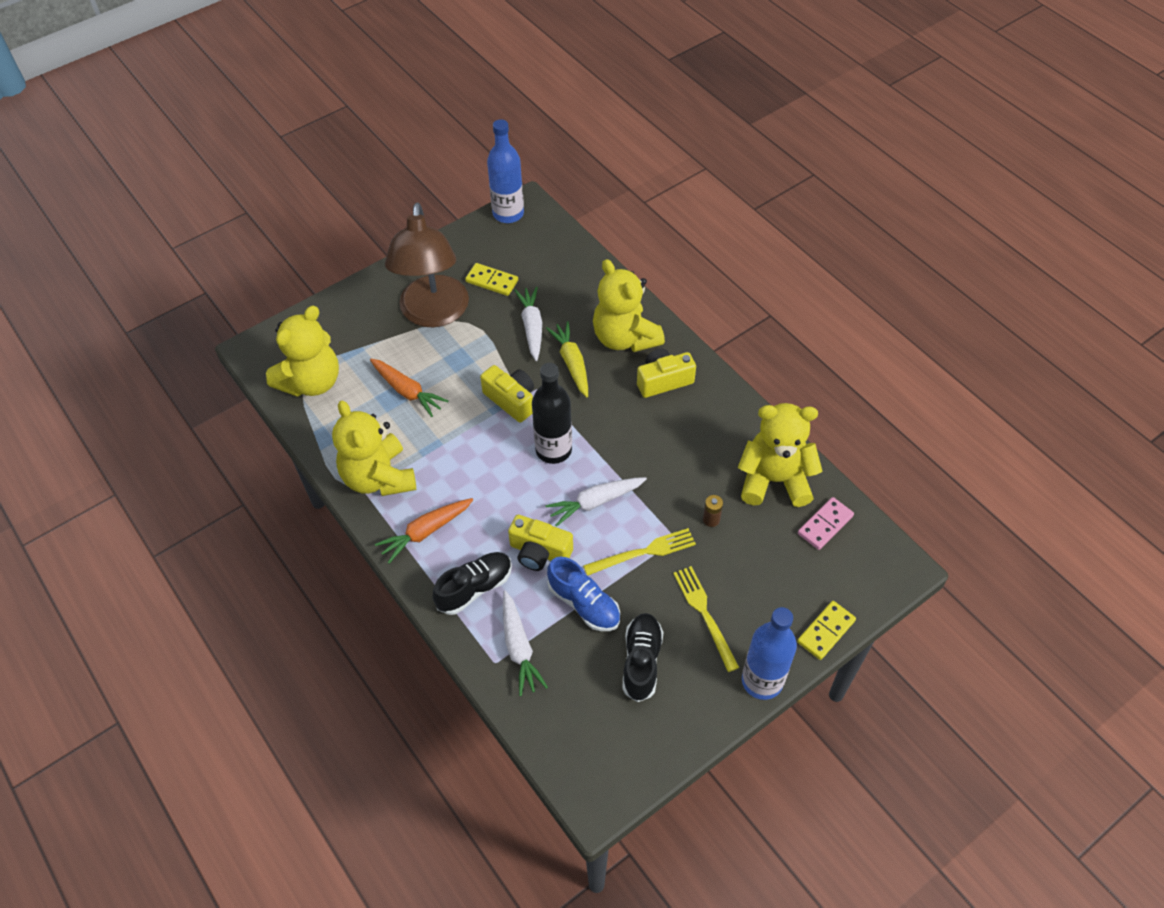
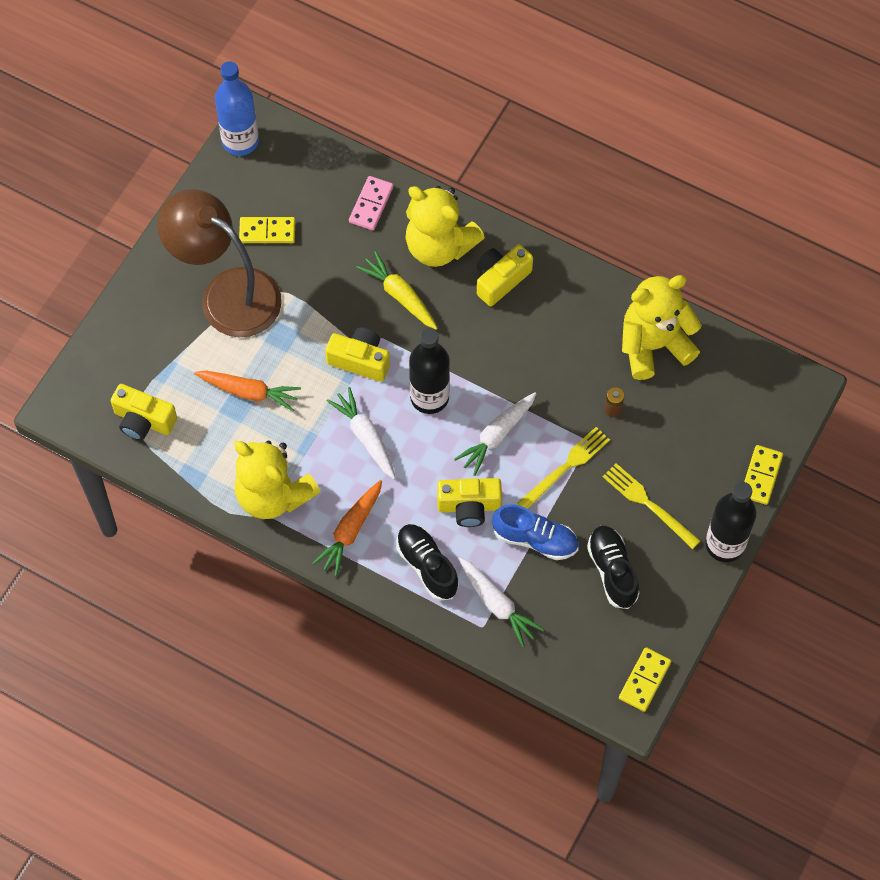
camera: 25 degrees left, 10 degrees up
(311, 382) = (143, 420): yellow teddy bear -> yellow camera
(434, 314) = (227, 294): brown lamp -> brown lamp turned 150 degrees clockwise
(475, 588) = (427, 566): black shoe -> black shoe turned 60 degrees counterclockwise
(532, 327) = (338, 270): white carrot -> white carrot (365, 437)
(622, 779) = (644, 680): none -> yellow domino
(762, 681) = (725, 544): blue bottle -> black bottle
(825, 525) = (719, 372): pink domino -> pink domino (371, 204)

